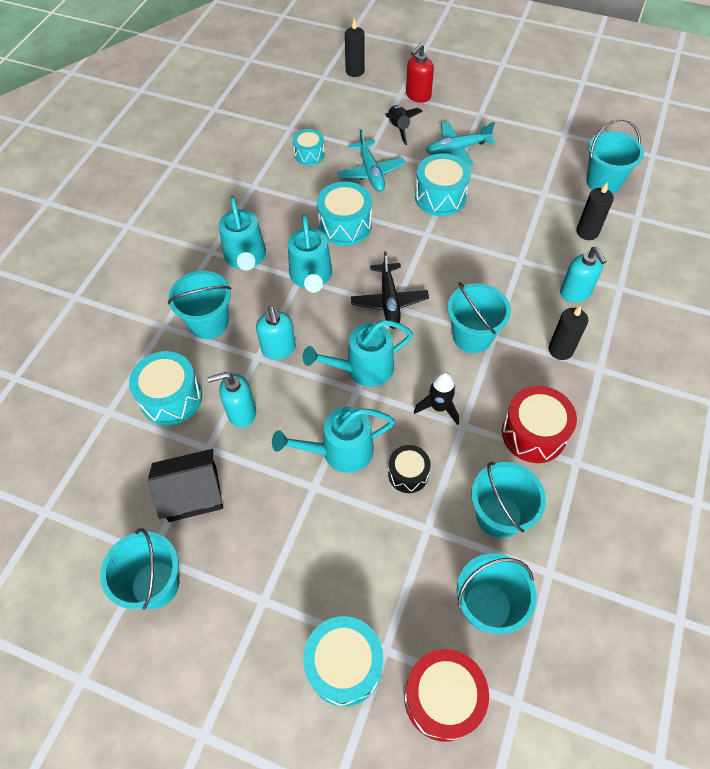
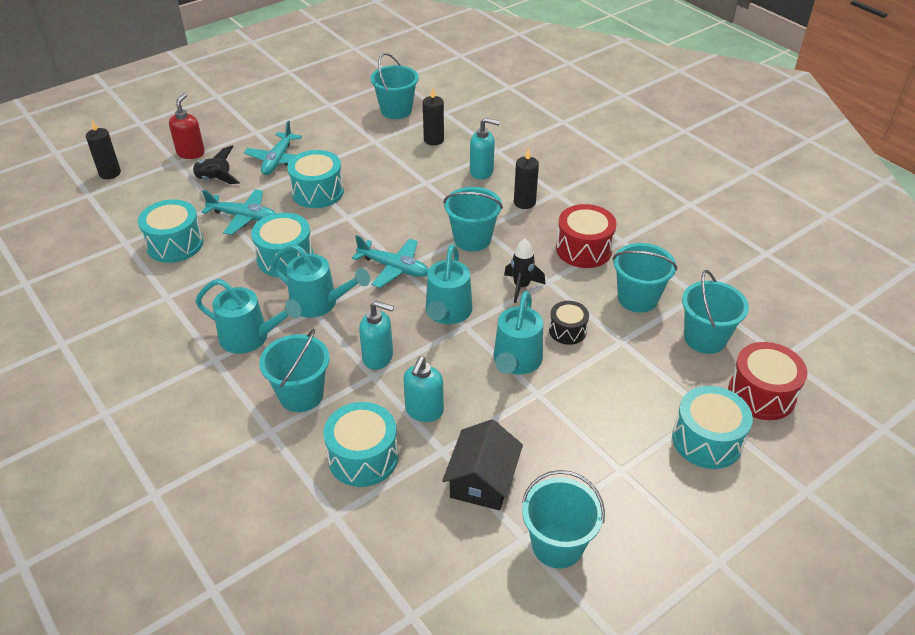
camera: 60 degrees left, 15 degrees down
(309, 154) = (175, 244): turquoise drum -> turquoise drum, size x1.63
(389, 301) = (394, 268): black plane -> turquoise plane
(418, 96) = (191, 153): red soap dispenser -> red soap dispenser turned 150 degrees counterclockwise

